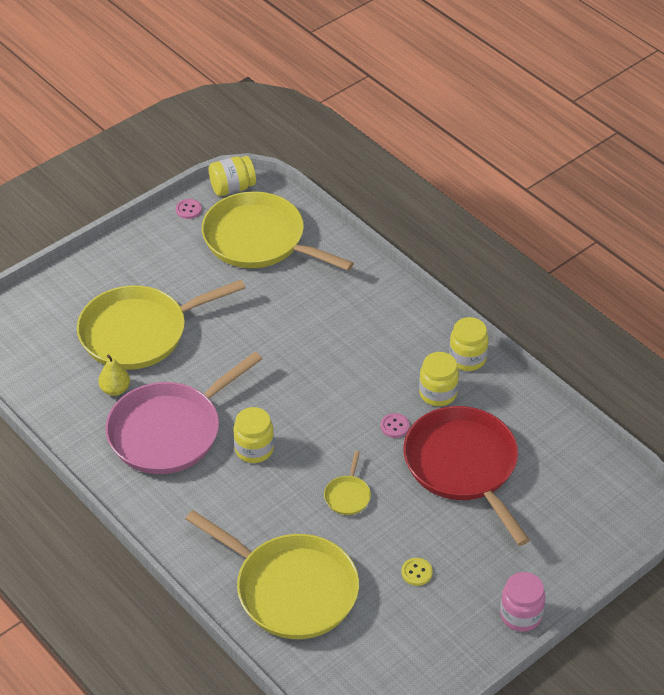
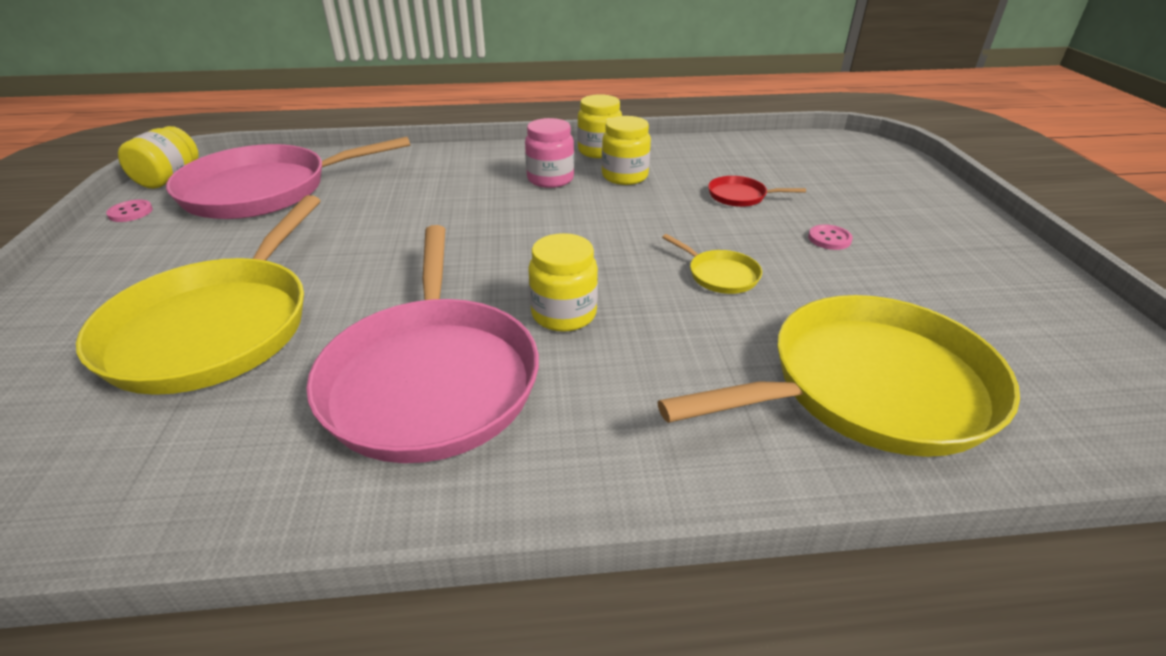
camera: 55 degrees left, 10 degrees down
(115, 389) = (268, 401): yellow pear -> none
(258, 240) = (264, 190): yellow pan -> pink pan
(394, 426) = (642, 211): pink button -> pink button (829, 239)
(416, 572) = (890, 274): yellow button -> none
(463, 466) = (740, 196): red pan -> red pan, size x0.40
(521, 615) = (993, 236): pink jar -> pink jar (550, 179)

